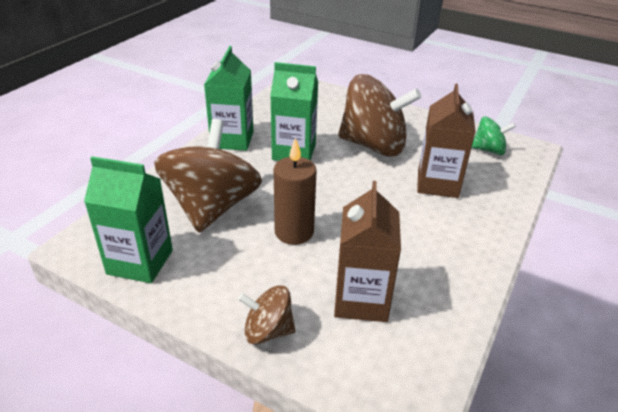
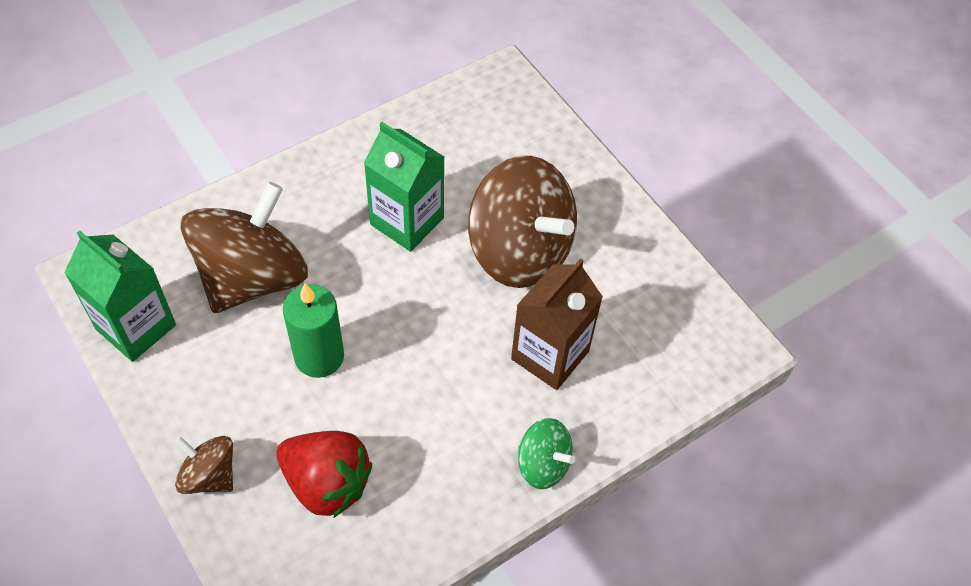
camera: 25 degrees right, 20 degrees up
(232, 140) = (344, 166): green carton -> none
(294, 232) = (319, 356): brown candle -> green candle
(361, 300) = (327, 483): brown carton -> red strawberry
(488, 150) = (674, 324): green spinning top -> green spinning top (543, 464)

